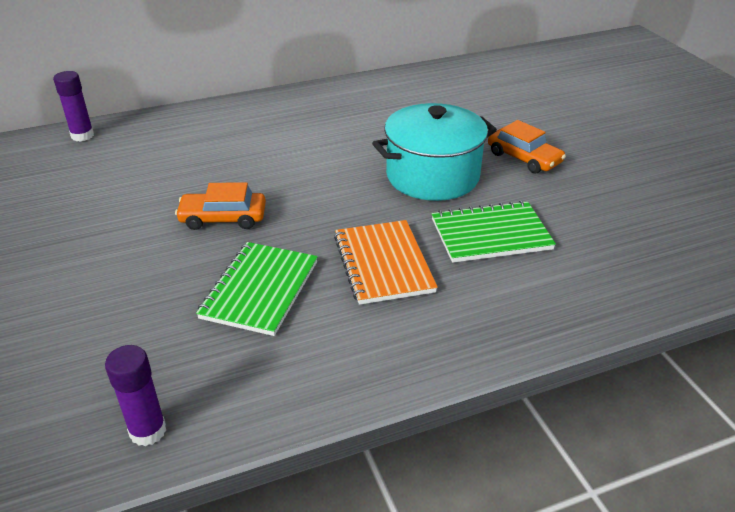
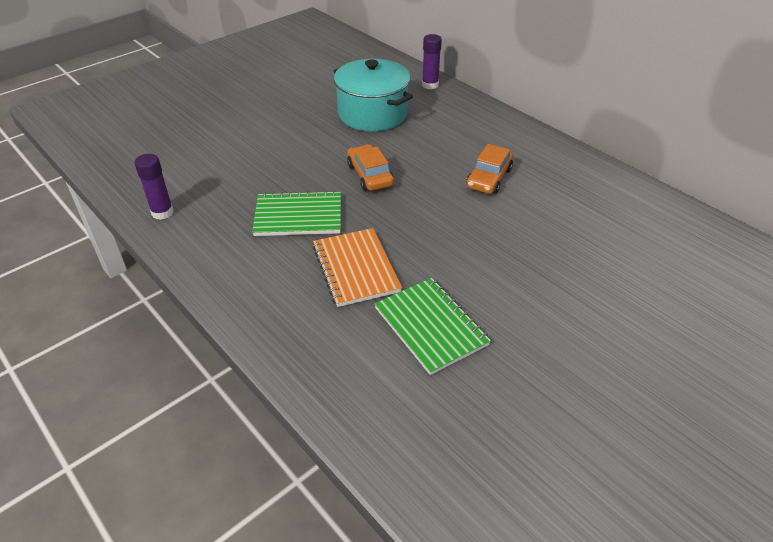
camera: 70 degrees right, 5 degrees up
(383, 264) = (355, 268): orange notebook -> orange notebook turned 75 degrees counterclockwise
(432, 176) = (501, 269): turquoise pot -> turquoise pot (372, 114)
(524, 158) = (583, 329): orange car -> orange car (489, 178)

